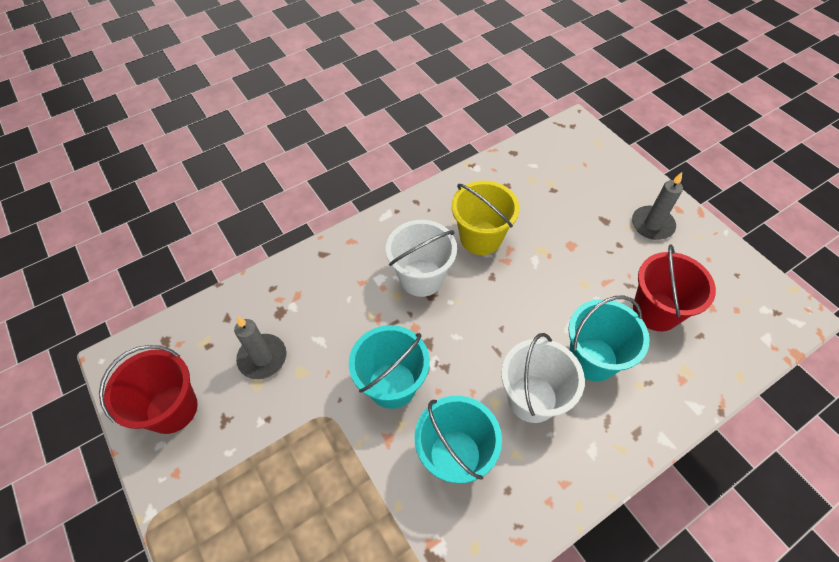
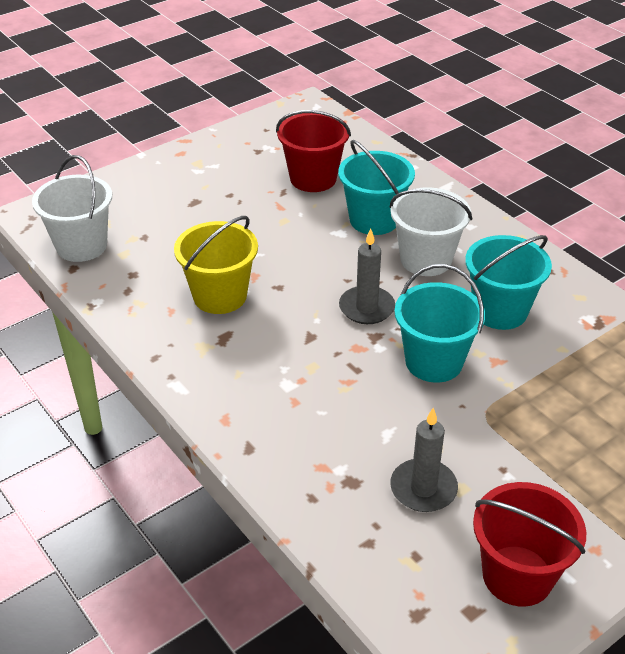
camera: 95 degrees left, 15 degrees down
(421, 278) = (284, 345): white bucket -> white bucket (81, 246)
(652, 225) = (202, 171): grey candle -> grey candle (366, 308)

